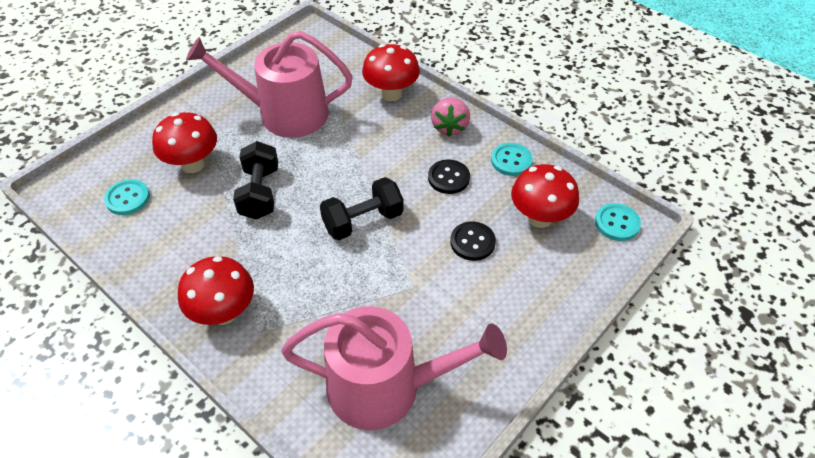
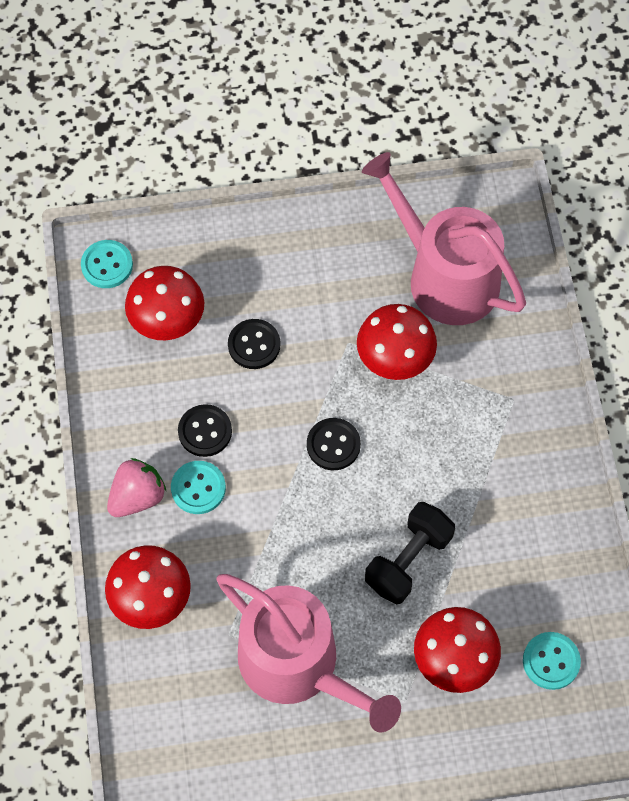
camera: 140 degrees left, 15 degrees up
(224, 312) = (532, 441): red mushroom -> red mushroom (394, 360)
(363, 221) = (333, 445): black dumbbell -> black button
(511, 160) = (122, 404): turquoise button -> turquoise button (198, 488)

